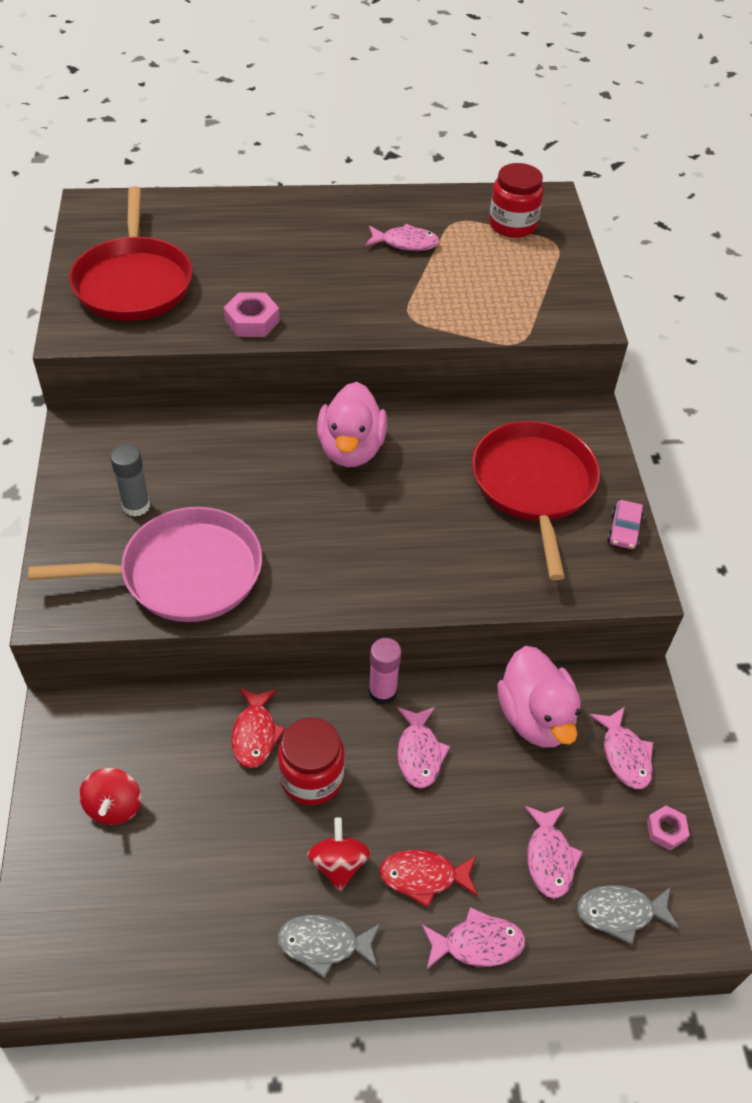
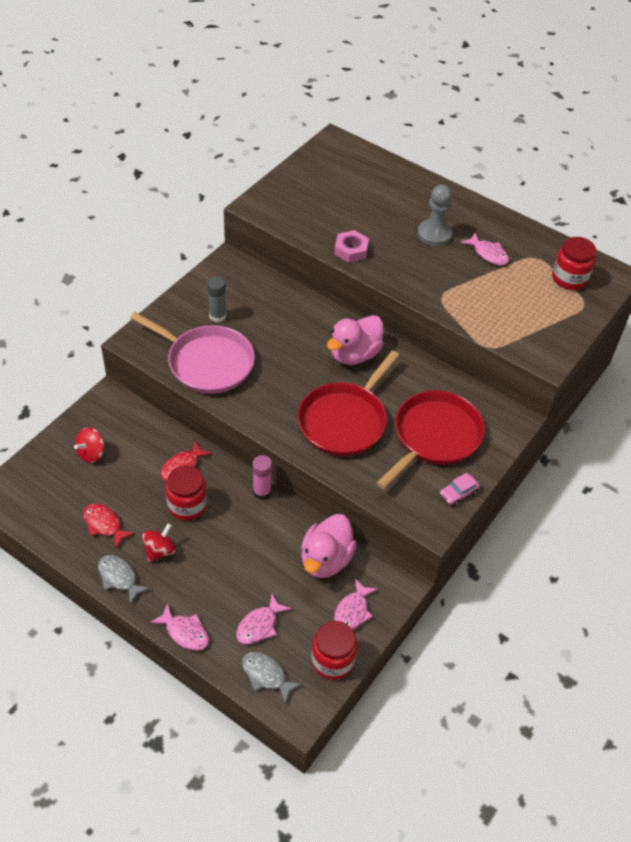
camera: 40 degrees right, 0 degrees up
(134, 282) = (312, 195): red pan -> red pan (345, 420)
(325, 252) = (434, 234): none -> grey pawn
(419, 753) = (249, 532): pink fish -> none
(423, 877) = (191, 586): red fish -> red fish (104, 524)
(666, 830) = (332, 660): pink nut -> red jar

